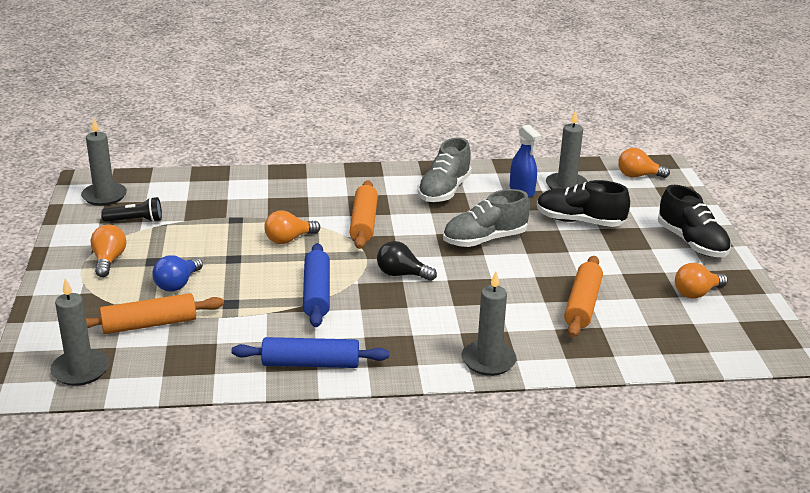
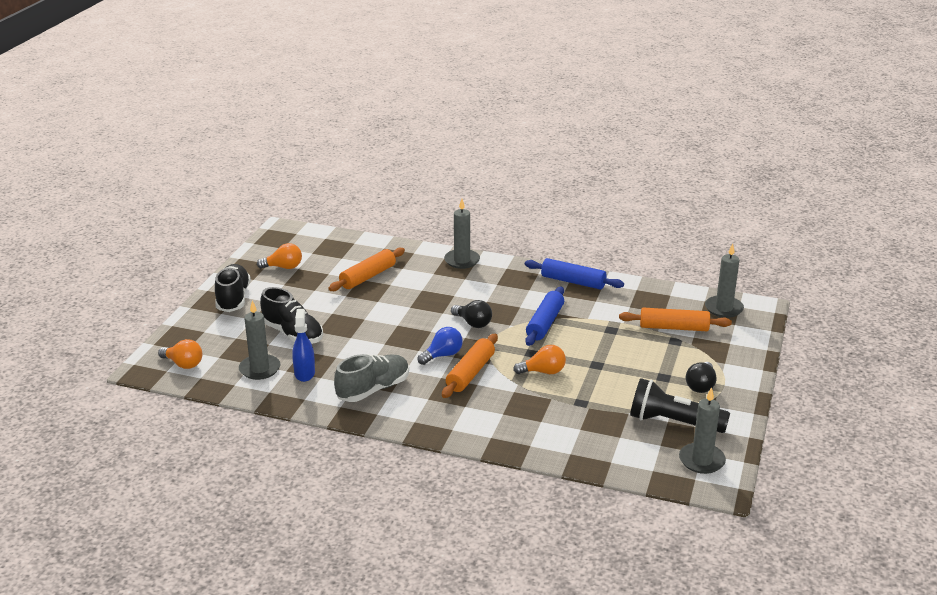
camera: 155 degrees left, 0 degrees up
(109, 260) = (700, 386): orange light bulb -> black light bulb
(135, 221) = (673, 422): black flashlight -> black flashlight, size x1.73
(177, 284) = (647, 353): blue light bulb -> blue light bulb (442, 355)
(484, 239) = (385, 336): grey shoe -> none

